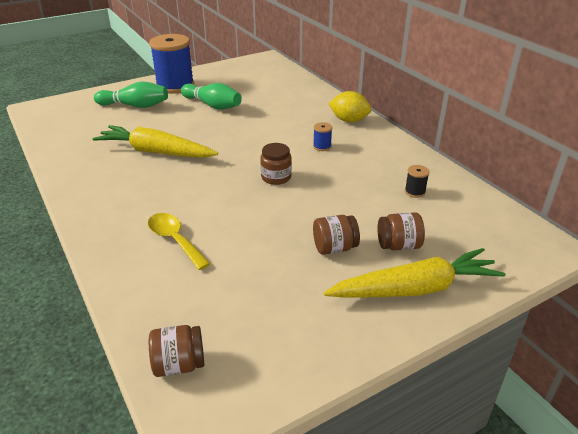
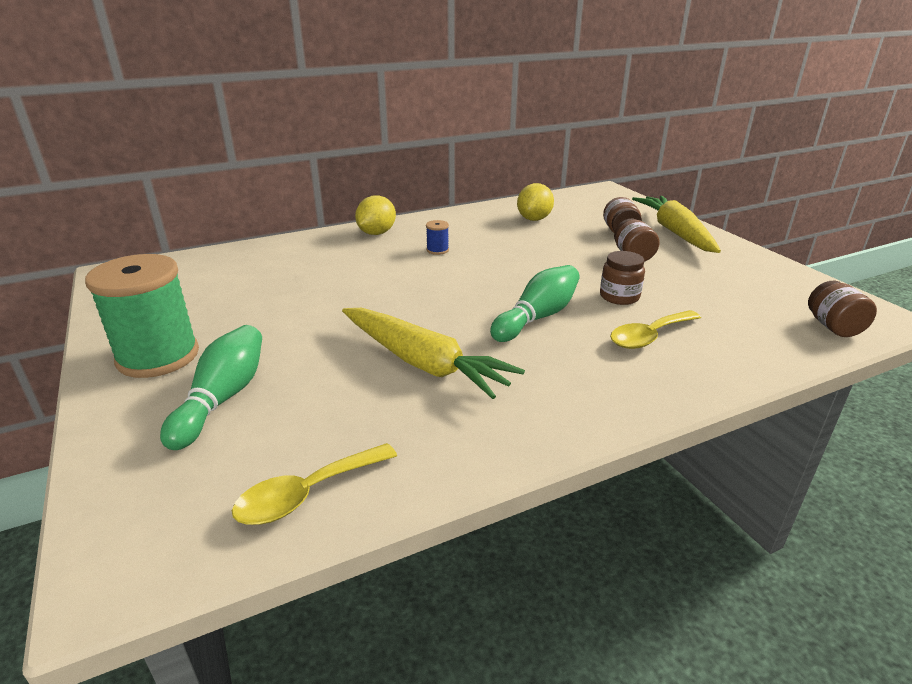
camera: 85 degrees left, 5 degrees down
(60, 133) = (307, 494): none -> yellow spoon
(155, 152) = (423, 363): yellow carrot -> yellow carrot turned 75 degrees counterclockwise
(175, 86) = (158, 356): blue spool -> green spool
(212, 105) = (275, 317): green bowling pin -> green bowling pin (537, 317)
(276, 177) = (506, 277): brown jar -> brown jar (619, 296)
(415, 192) = (534, 219): black spool -> yellow lemon

